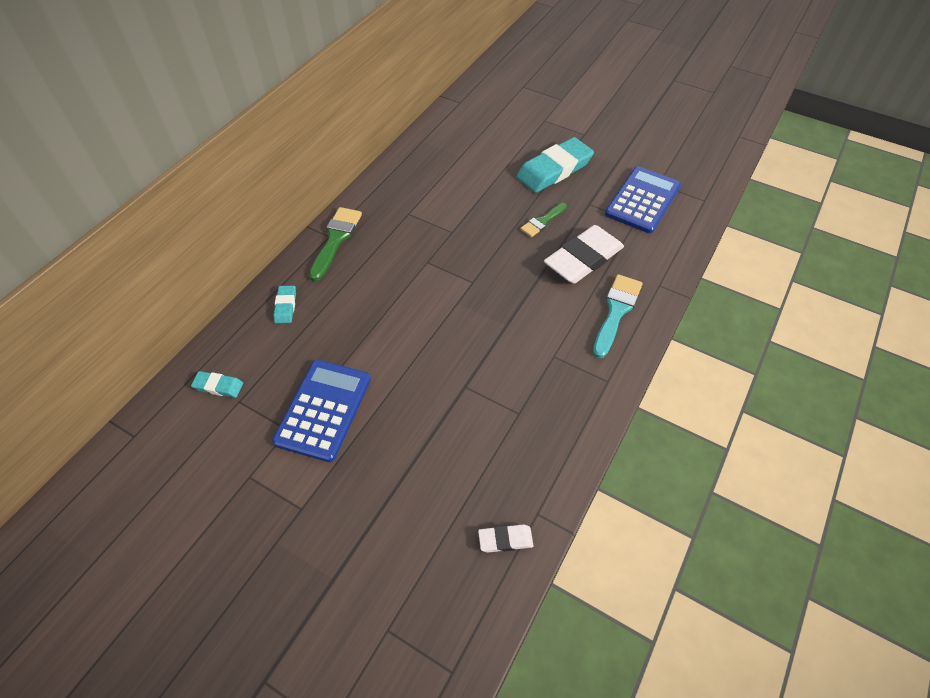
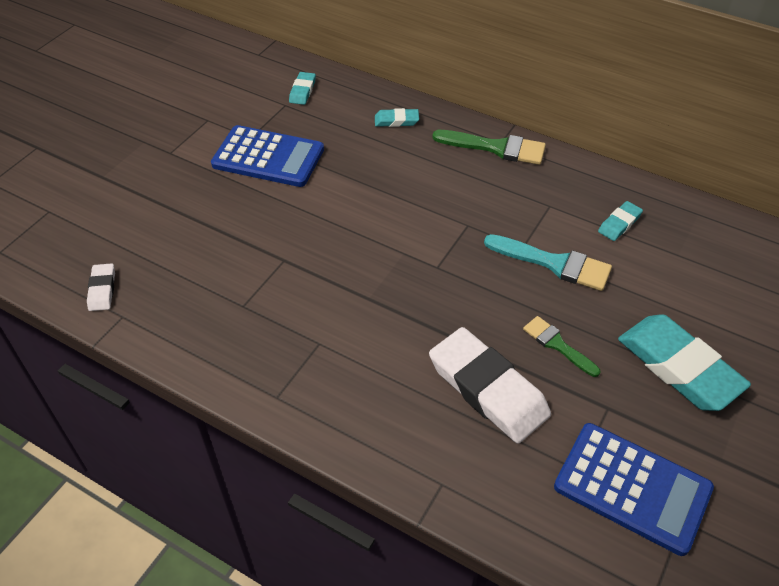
camera: 90 degrees right, 5 degrees down
(429, 179) = (619, 223): none -> turquoise eraser
(616, 311) = (390, 419): turquoise brush -> turquoise brush (554, 263)

